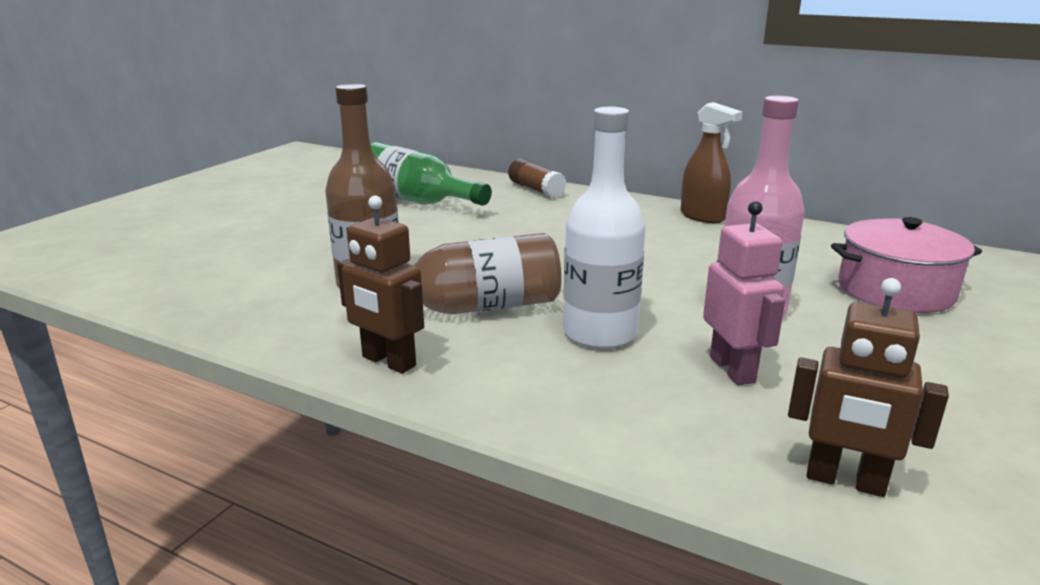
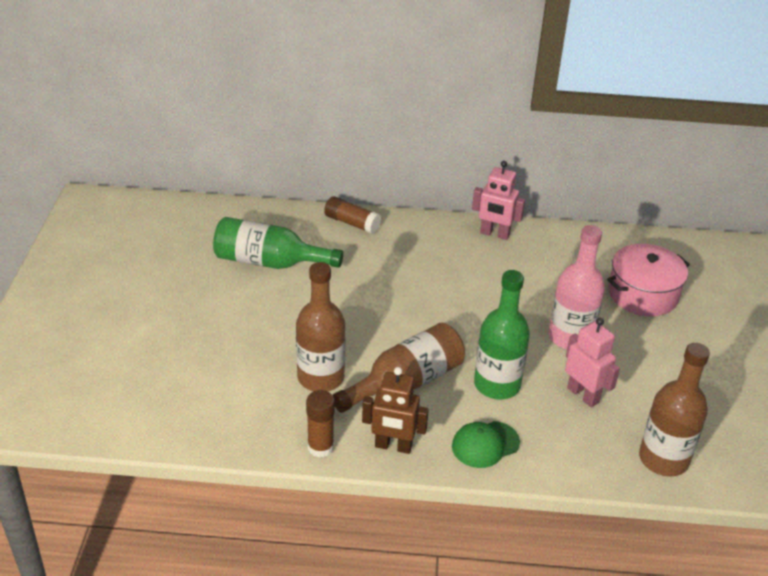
camera: 25 degrees left, 15 degrees up
(293, 342) = (320, 447): none -> brown glue stick
(525, 389) = (485, 444): none -> green cap
(599, 333) = (497, 384): white bottle -> green bottle
(702, 217) = (494, 234): brown spray bottle -> pink robot
(845, 481) = (663, 459): brown robot -> brown bottle

